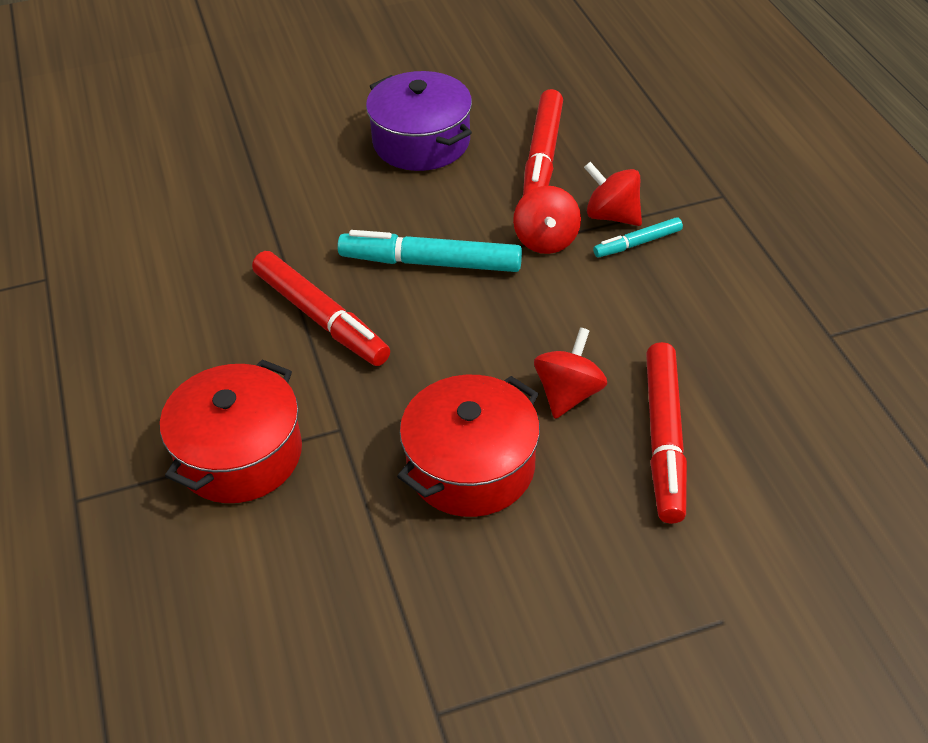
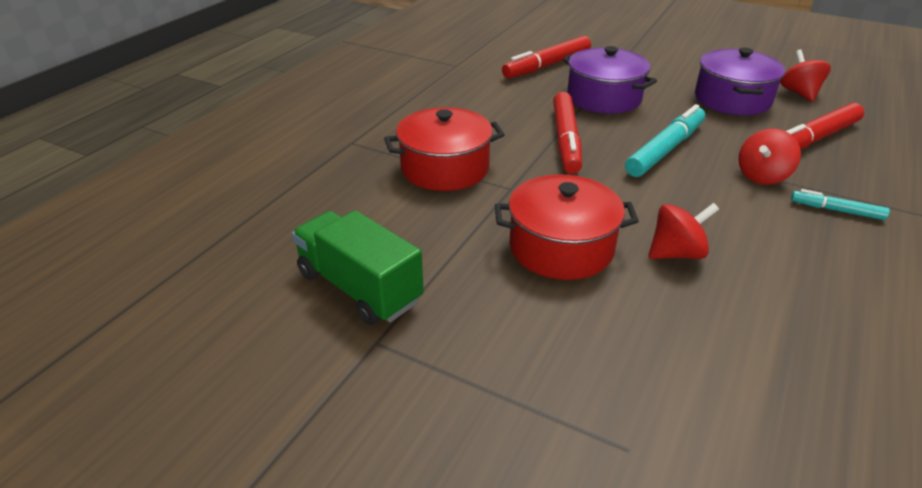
camera: 45 degrees right, 10 degrees down
(291, 223) = (604, 98): none -> purple pot
(346, 674) = (359, 288): none -> green truck
(430, 263) = (665, 149): turquoise marker -> turquoise marker turned 75 degrees clockwise
(612, 215) = (833, 188): red spinning top -> red spinning top (799, 93)
(664, 439) = (720, 318): red marker -> red marker (547, 65)

